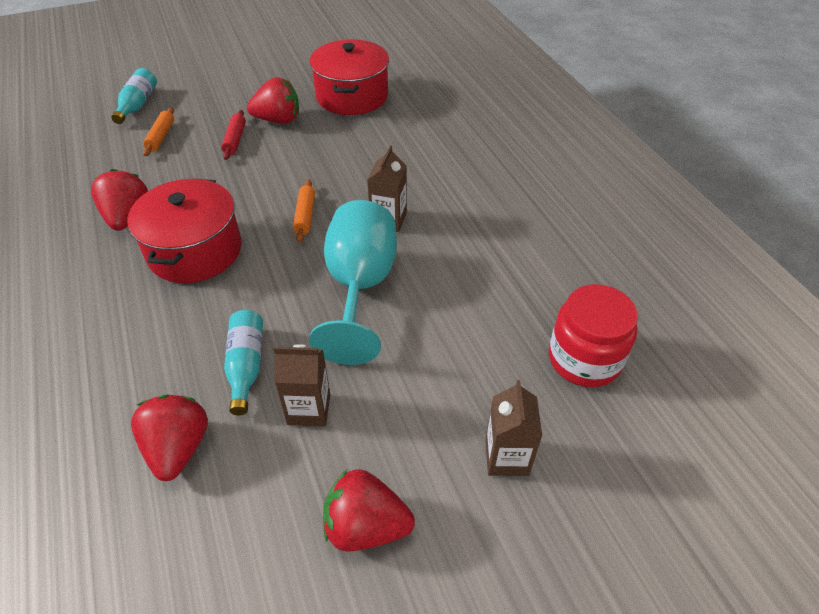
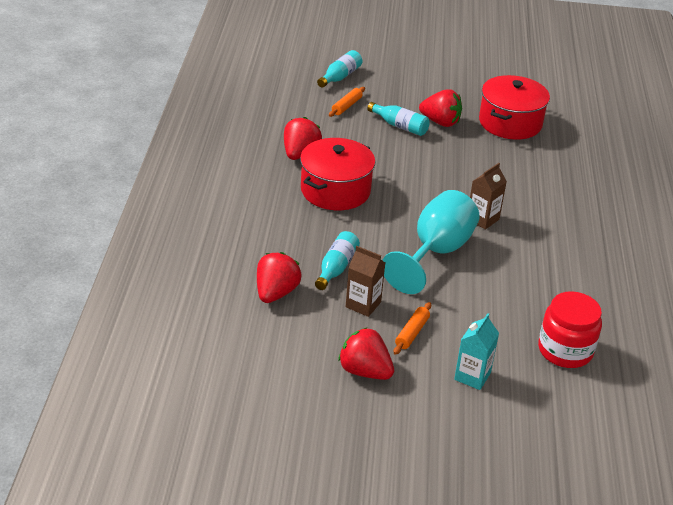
camera: 25 degrees right, 10 degrees down
(235, 140) = (400, 126): red rolling pin -> turquoise bottle
(305, 215) = (423, 195): orange rolling pin -> orange rolling pin (412, 333)
(506, 457) = (472, 376): brown carton -> turquoise carton

